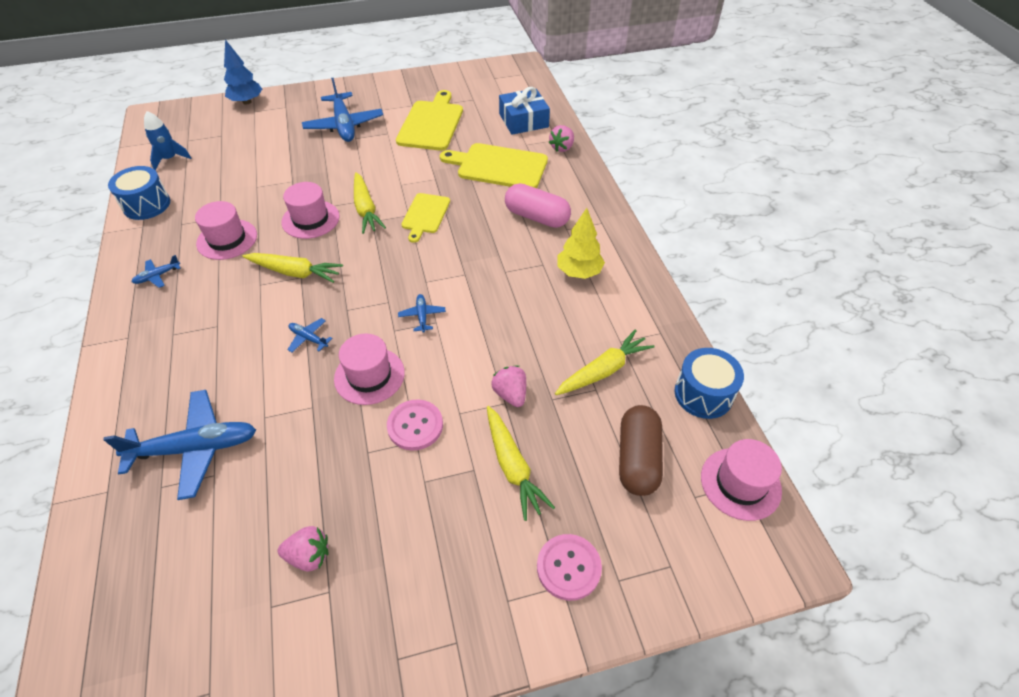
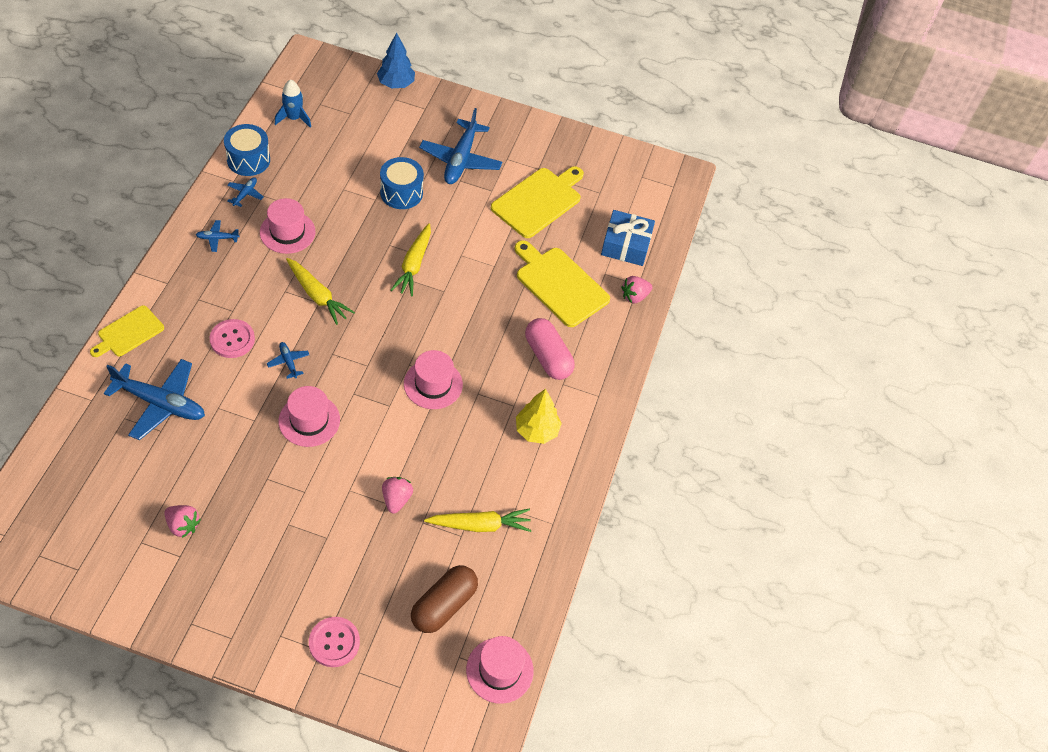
camera: 25 degrees right, 5 degrees up
(310, 219) = (363, 249): pink hat -> pink hat (433, 384)
(415, 426) = (312, 480): pink button -> pink button (232, 339)
(422, 316) = (383, 394): blue plane -> blue plane (245, 194)
(425, 215) = (457, 299): yellow cutting board -> yellow cutting board (128, 333)
(512, 466) = (354, 553): yellow carrot -> none
(703, 394) = (537, 592): blue drum -> blue drum (401, 193)

